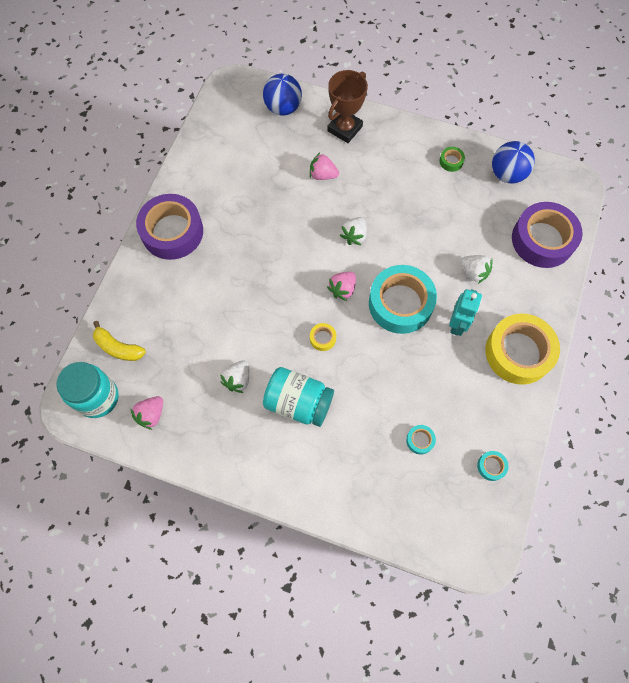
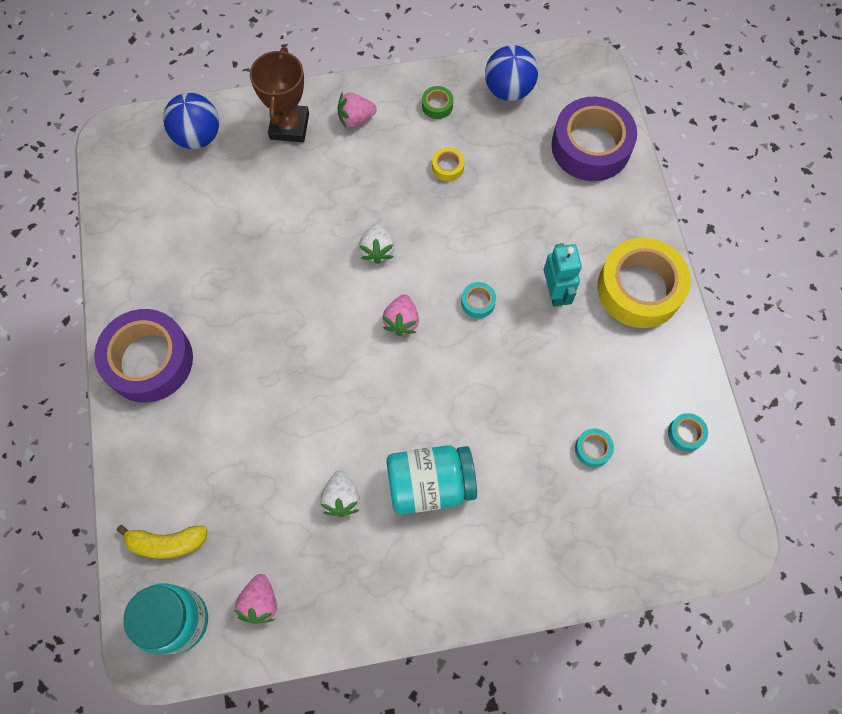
camera: 30 degrees left, 0 degrees up
(322, 175) = (296, 196): pink strawberry -> pink strawberry (356, 119)
(322, 338) = (413, 392): yellow tape -> yellow tape (448, 167)
(400, 303) = (478, 302): turquoise tape -> turquoise tape, size x0.40
(474, 272) = (538, 222): white strawberry -> none

